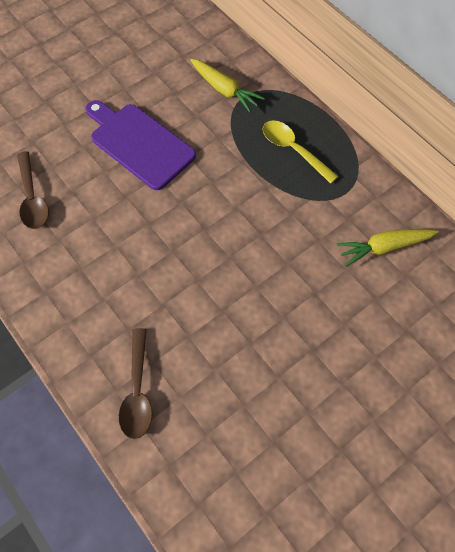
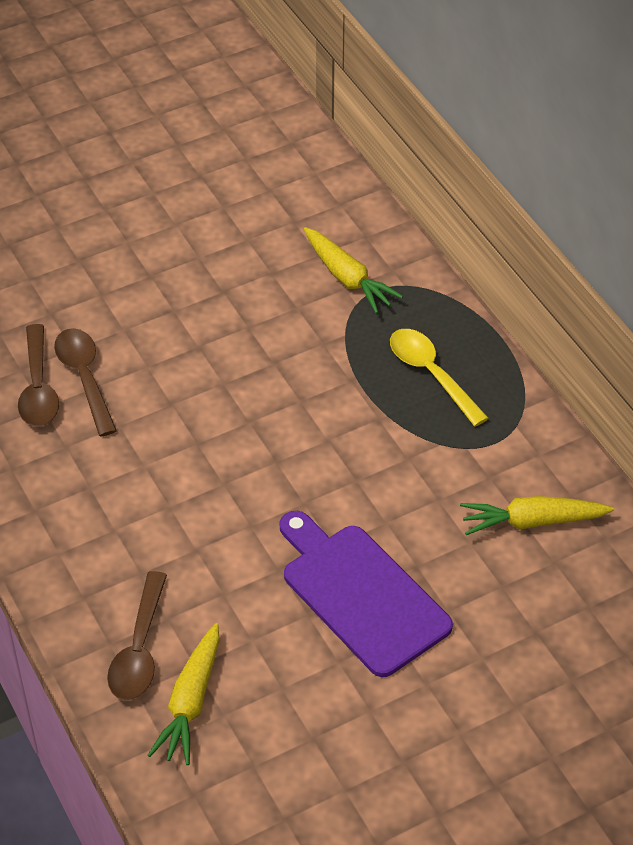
camera: 10 degrees right, 15 degrees down
(63, 186) = (84, 378): none -> brown spoon
(139, 144) = (205, 336): purple cutting board -> purple cutting board (361, 595)
(182, 428) = (190, 702): none -> yellow carrot

